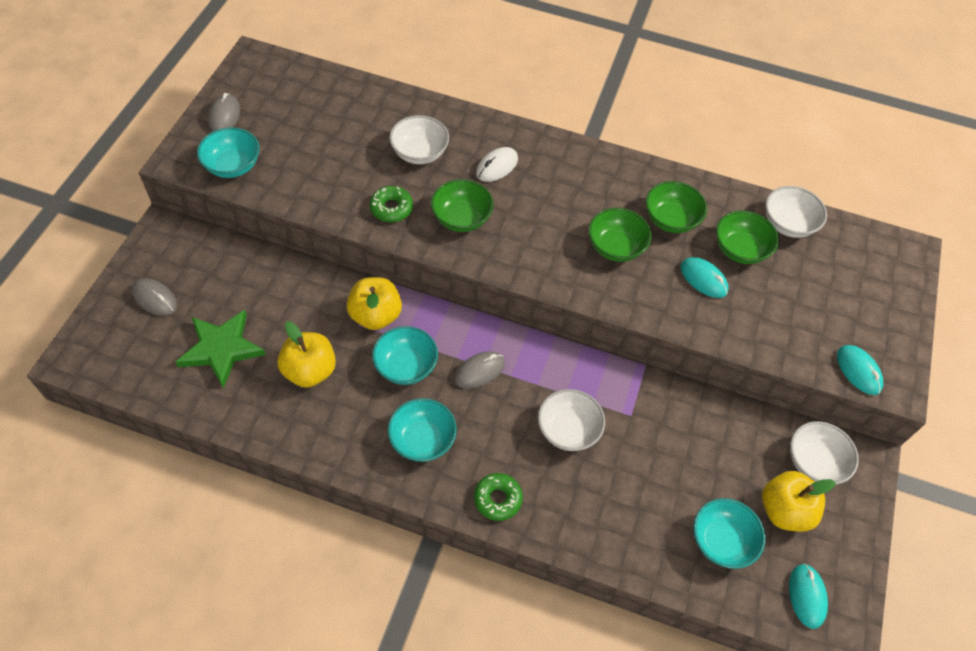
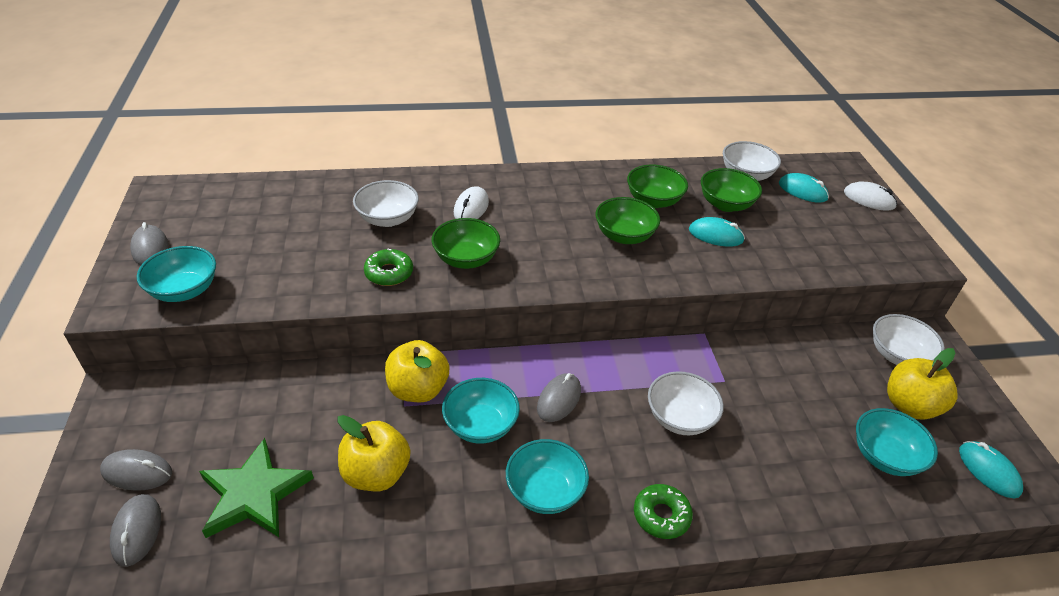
camera: 25 degrees left, 15 degrees down
(138, 342) = (137, 531): none -> grey mouse
(858, 371) = (888, 259): turquoise mouse -> turquoise mouse (802, 191)
(899, 299) = (869, 199): none -> white mouse

